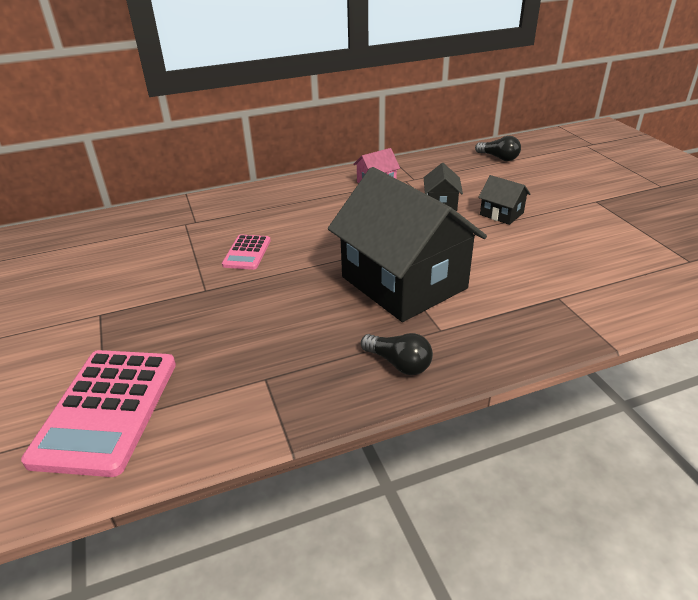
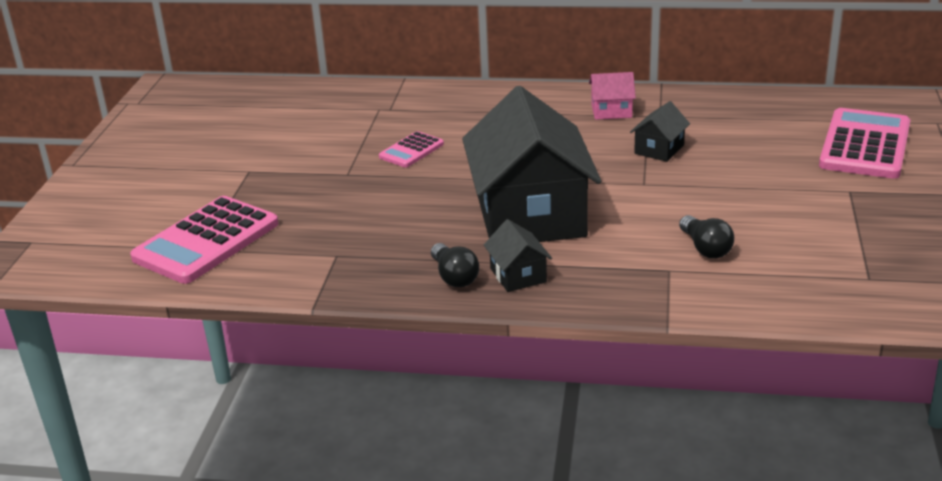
camera: 30 degrees right, 5 degrees down
(499, 158) = (795, 113): black light bulb -> black light bulb (705, 248)
(501, 214) = (714, 177): black house -> black house (518, 275)
(565, 168) = (865, 145): none -> pink calculator

